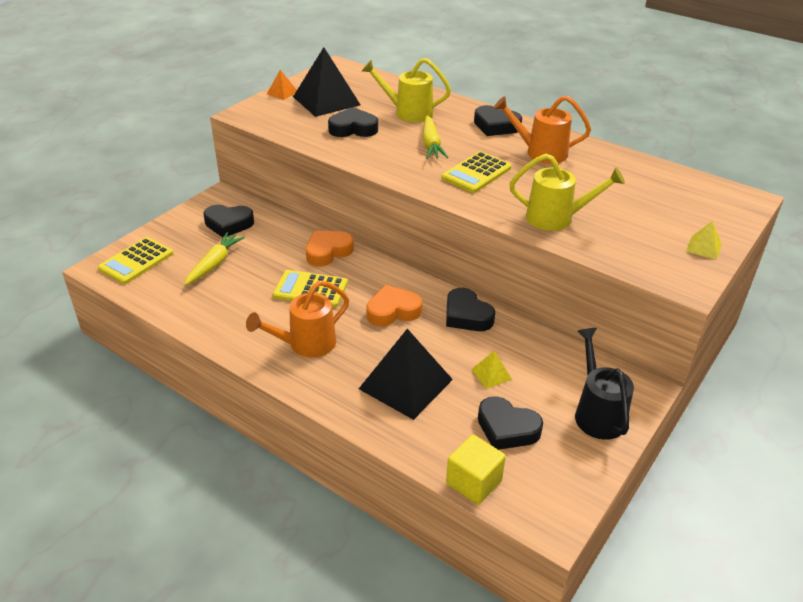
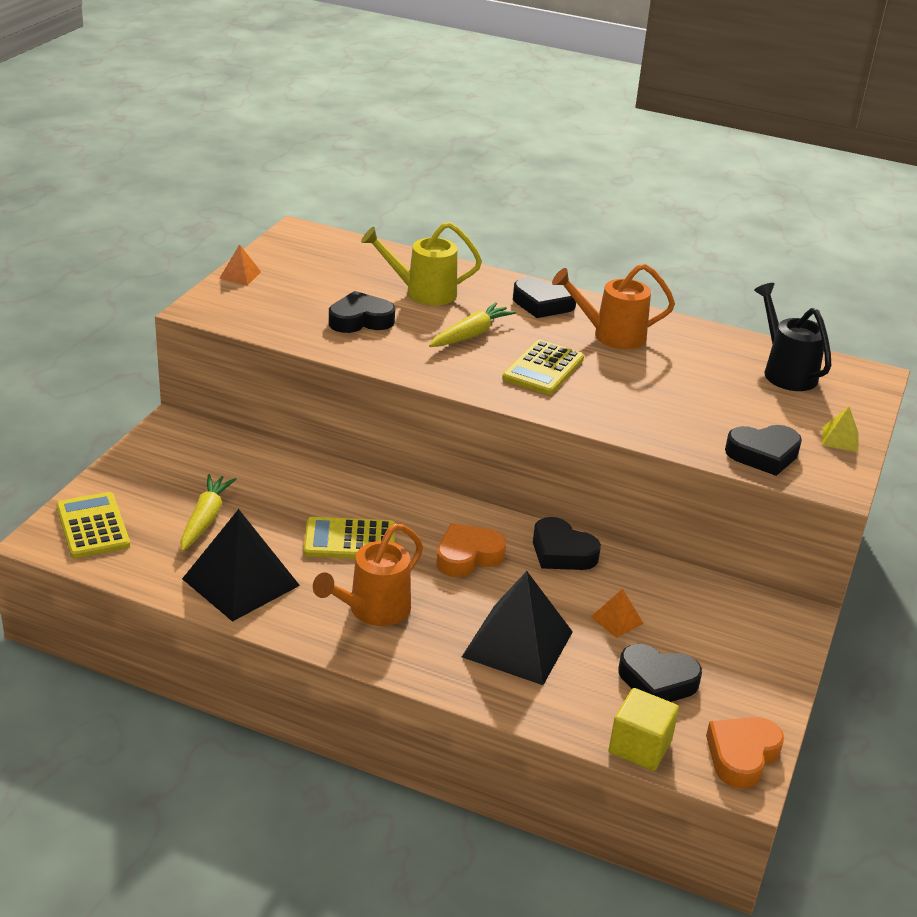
camera: 15 degrees left, 5 degrees down
(136, 261) = (93, 526): yellow calculator -> yellow calculator turned 135 degrees clockwise
(228, 224) = (201, 463): black heart -> black heart (763, 454)
(326, 101) = (306, 283): black pyramid -> black pyramid (241, 582)
(328, 252) = (353, 488): orange heart -> orange heart (742, 756)
(431, 144) = (471, 334): yellow carrot -> yellow carrot turned 120 degrees counterclockwise
(491, 374) = (616, 620): yellow pyramid -> orange pyramid
(557, 218) = (662, 418): yellow watering can -> none
(597, 412) = (754, 649): black watering can -> black watering can (785, 371)

